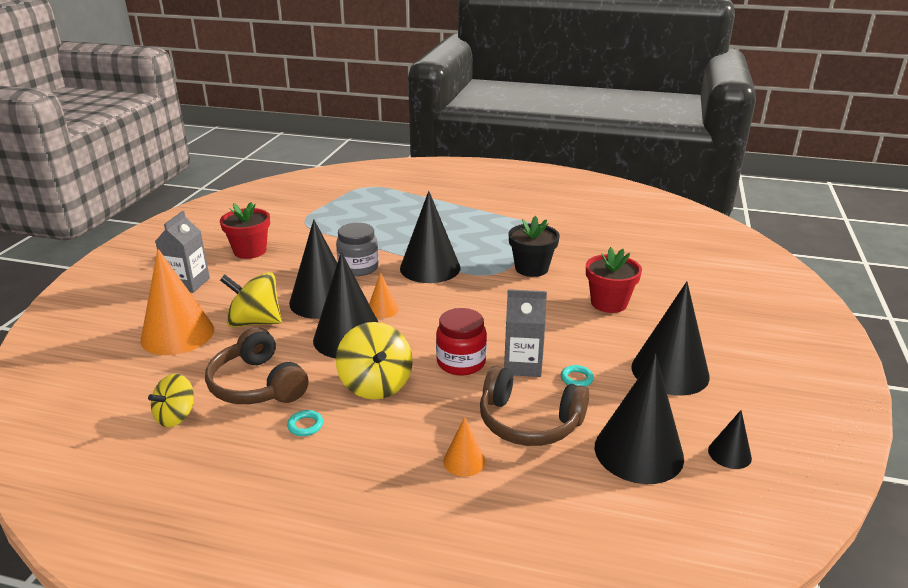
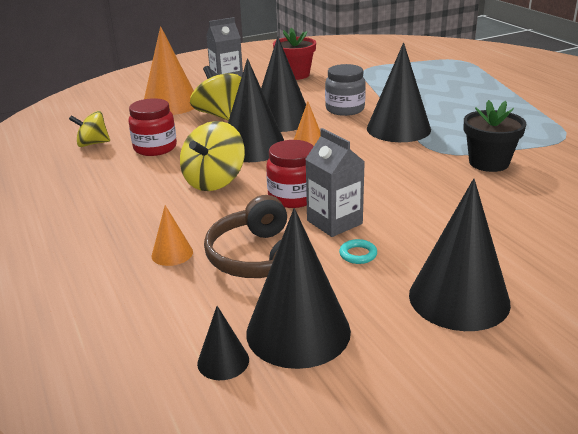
camera: 50 degrees right, 0 degrees up
(257, 385) = (155, 148): brown headphones -> red jar
(305, 425) = (135, 181): turquoise ring -> none
(609, 303) = (512, 219): red flower pot -> none
(729, 454) = (375, 391): black cone -> black cone (223, 361)

